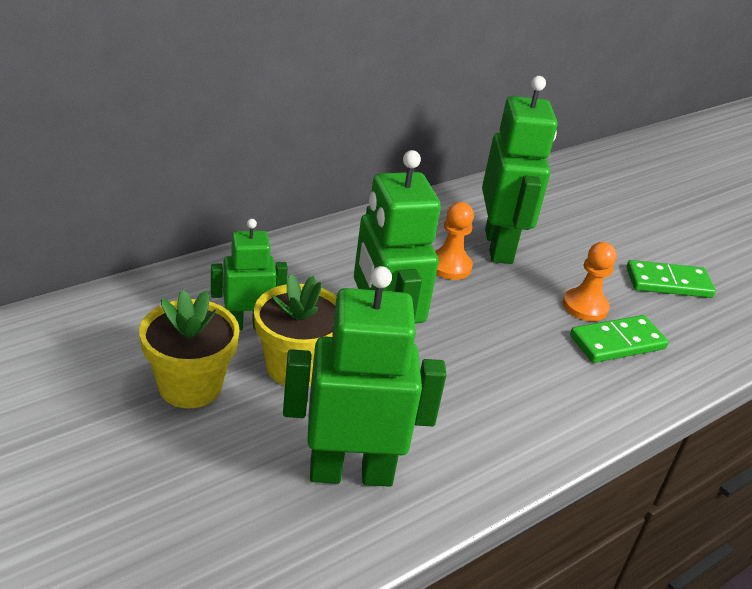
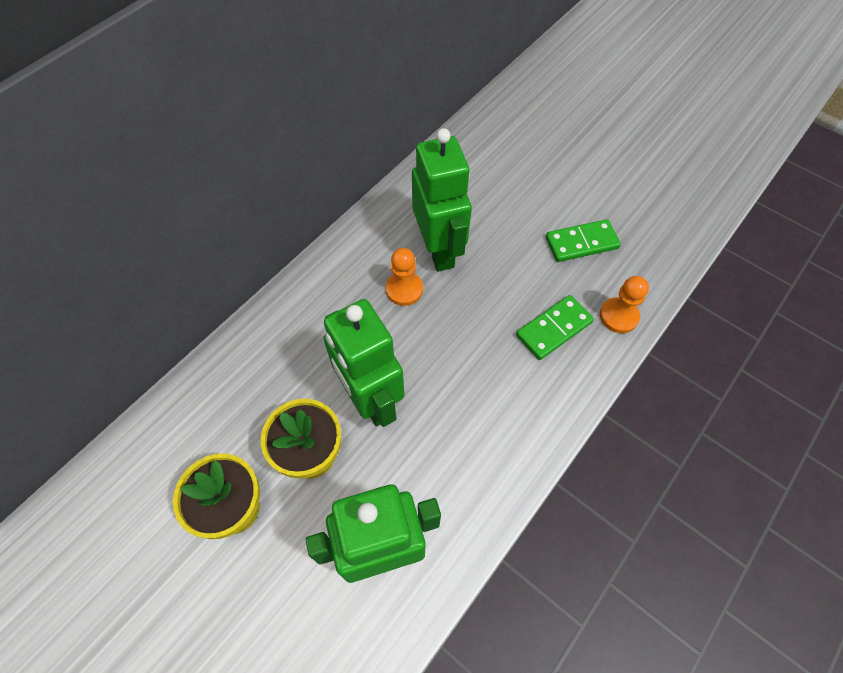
camera: 10 degrees left, 25 degrees up
(247, 325) = (259, 422): green robot -> none
(585, 306) = (521, 296): orange pawn -> orange pawn (618, 316)

